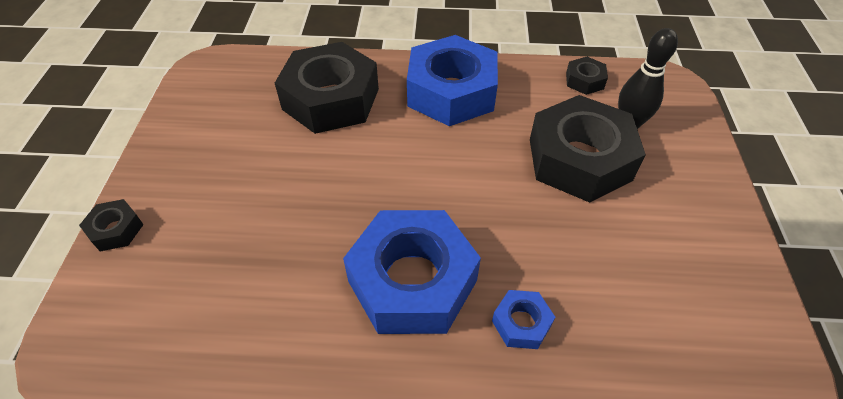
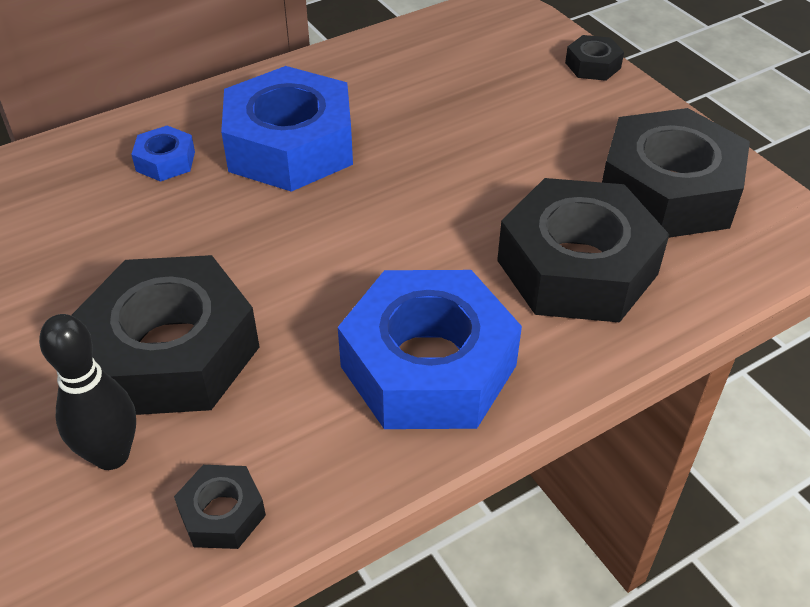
camera: 145 degrees right, 5 degrees down
(228, 112) = (667, 191): none -> black nut

